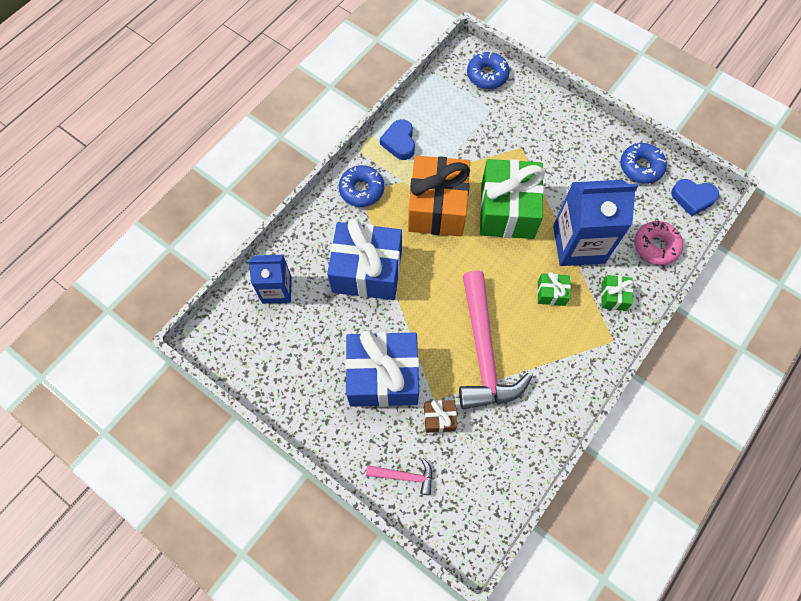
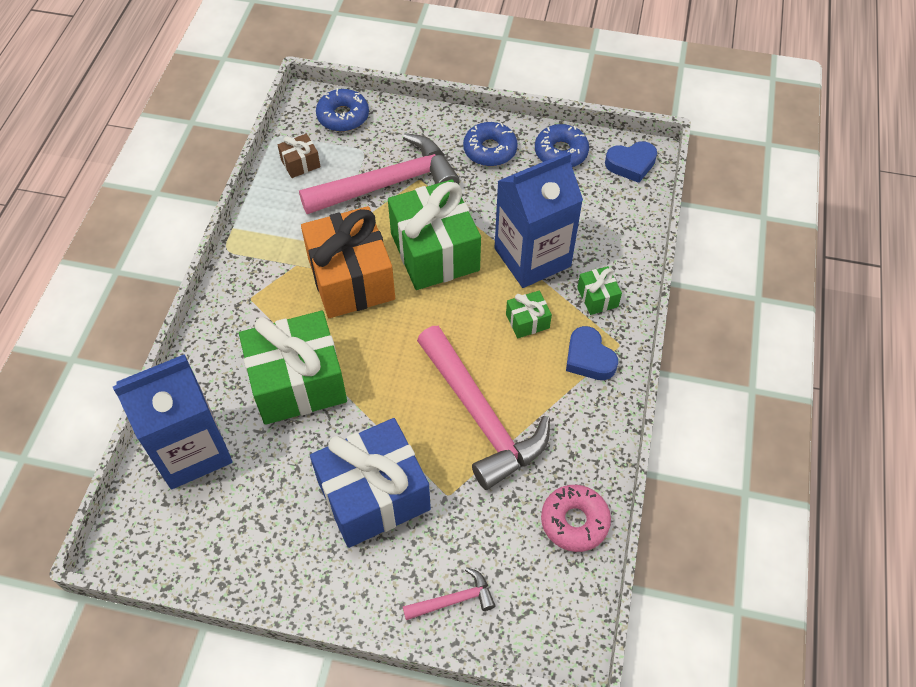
camera: 25 degrees left, 10 degrees down
(277, 290) = (191, 450): blue carton -> blue carton, size x1.64
(361, 190) = (249, 293): blue donut -> blue donut (490, 150)
(367, 271) = (298, 382): blue gift -> green gift
(399, 142) = (272, 224): blue heart -> blue heart (589, 358)
(439, 418) = (464, 514): brown gift -> brown gift (300, 163)
(497, 142) = (388, 183): none -> pink hammer
(655, 246) = (616, 227): pink donut -> pink donut (574, 521)

